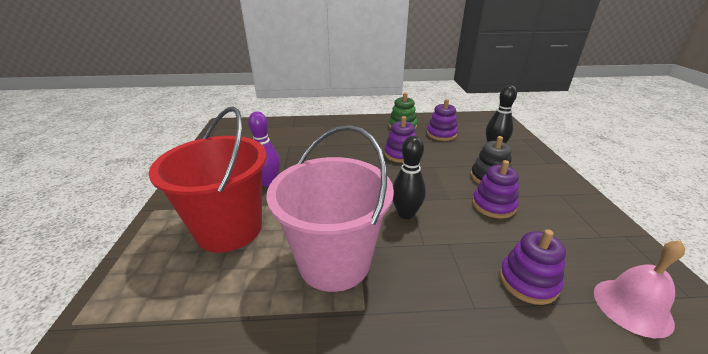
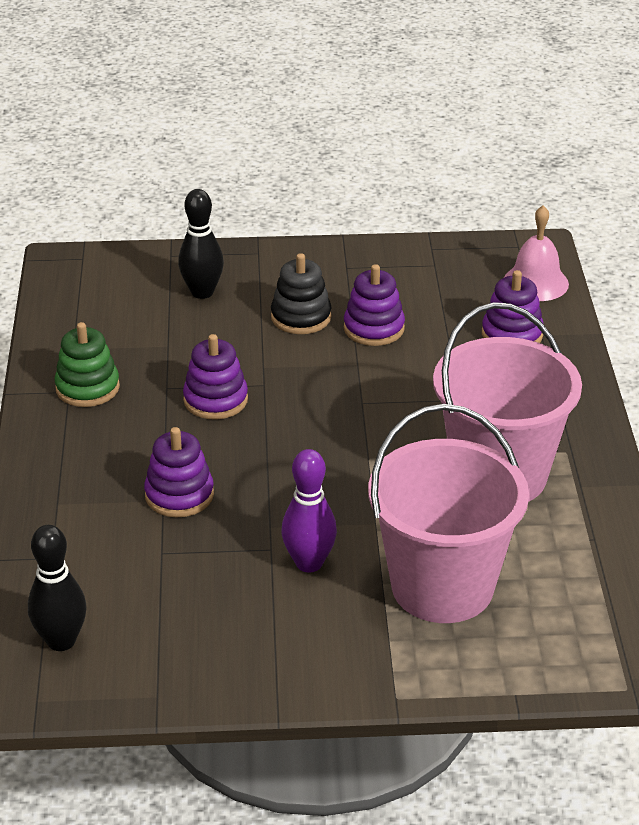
camera: 90 degrees left, 5 degrees up
(229, 229) = (442, 587): red bucket -> pink bucket
(406, 214) = (397, 408): black bowling pin -> black bowling pin (61, 641)
(441, 134) = (136, 342): purple stacking toy -> purple stacking toy (179, 495)

